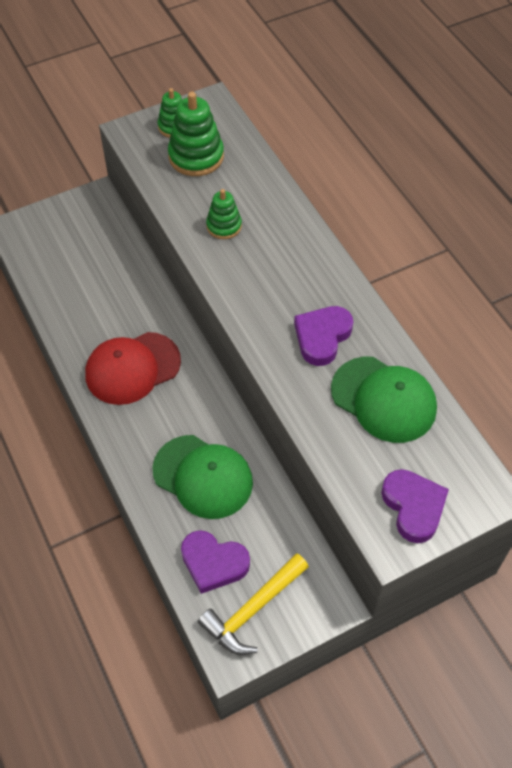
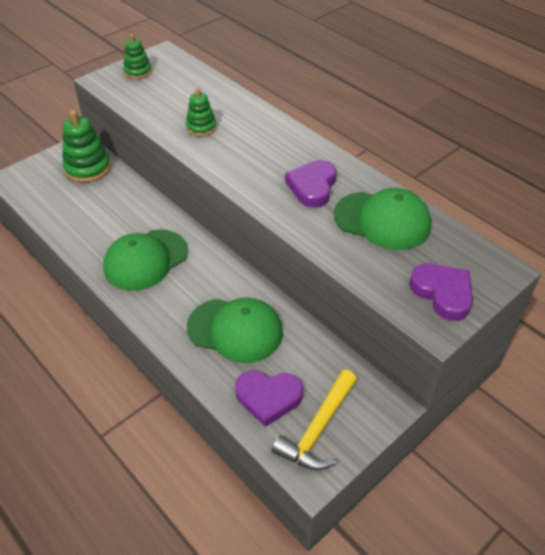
camera: 15 degrees left, 10 degrees down
(132, 368) = (146, 260): red cap -> green cap
(196, 156) = (162, 87): green stacking toy -> green stacking toy (88, 168)

